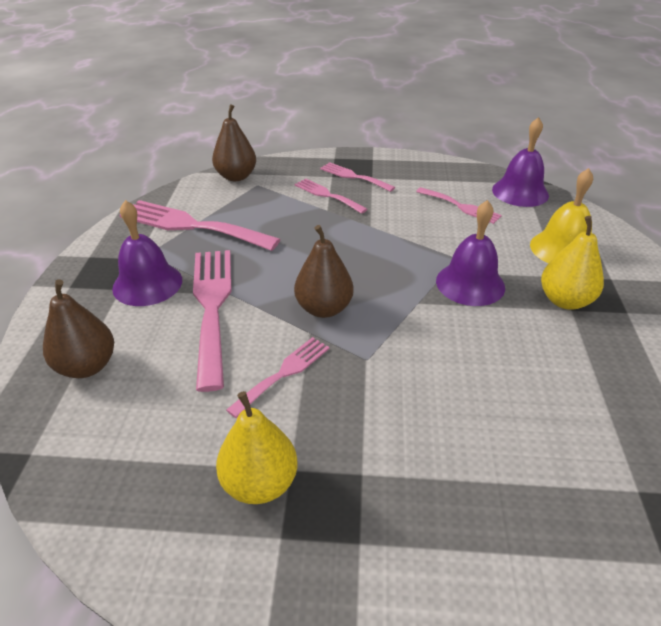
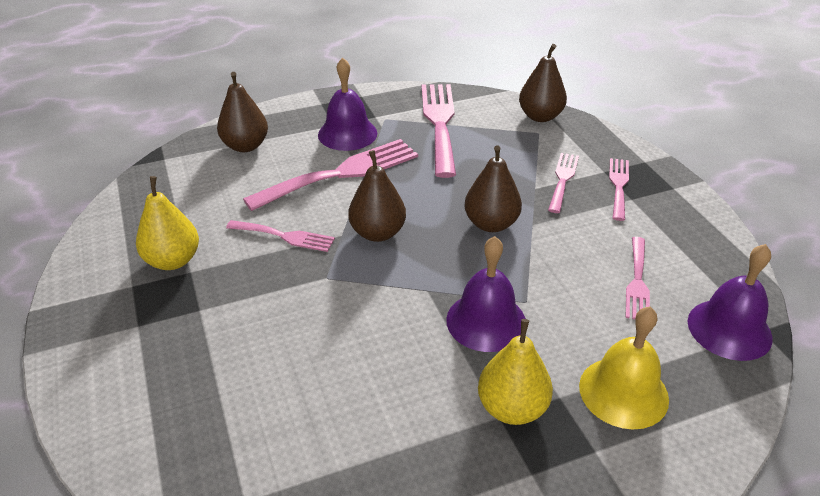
camera: 65 degrees right, 0 degrees up
(356, 244) = (491, 224): none -> brown pear

